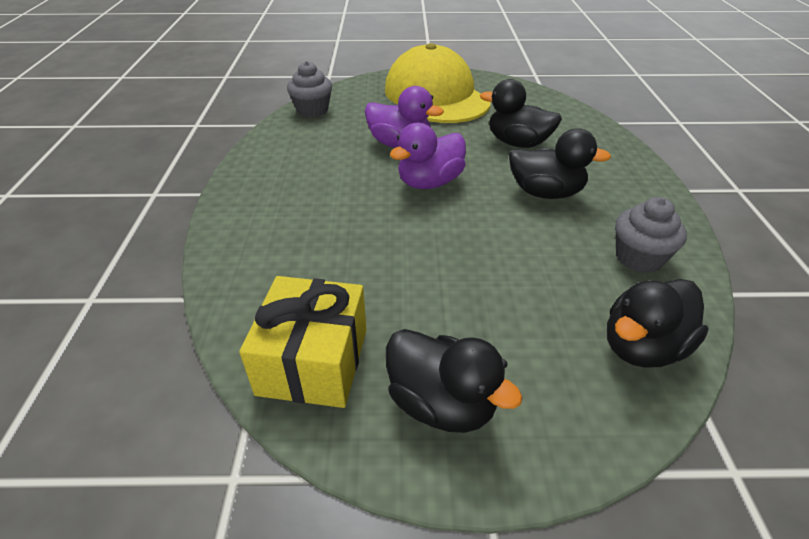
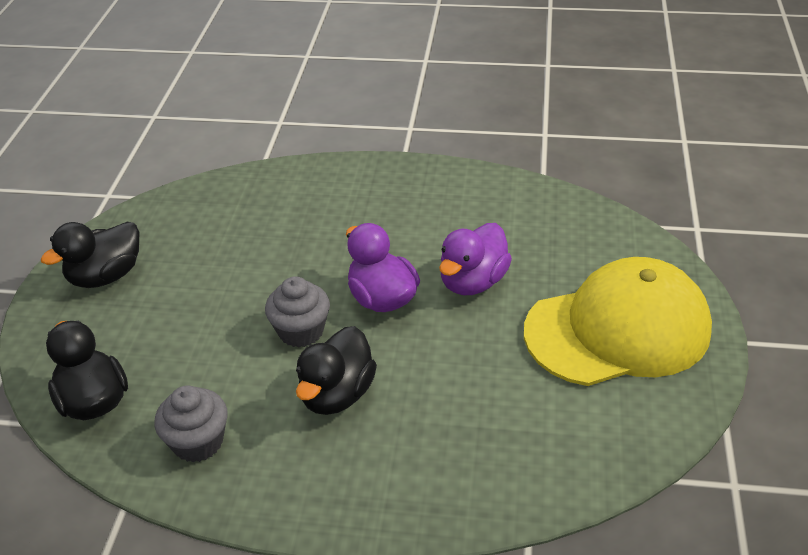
camera: 100 degrees right, 0 degrees up
(312, 110) = (571, 212): grey cupcake -> grey cupcake (301, 331)
(313, 361) = (171, 219): yellow gift -> none
(518, 143) = (461, 394): black duck -> none

